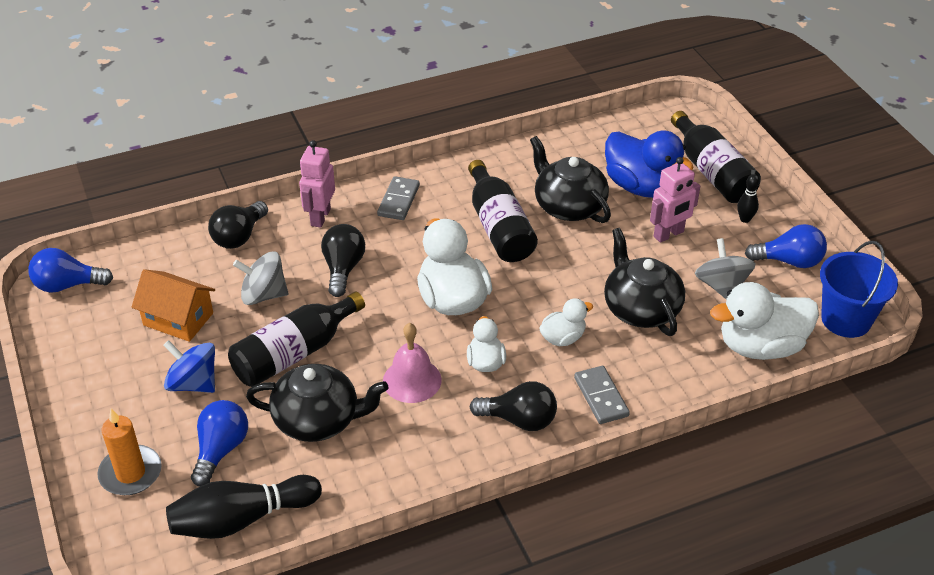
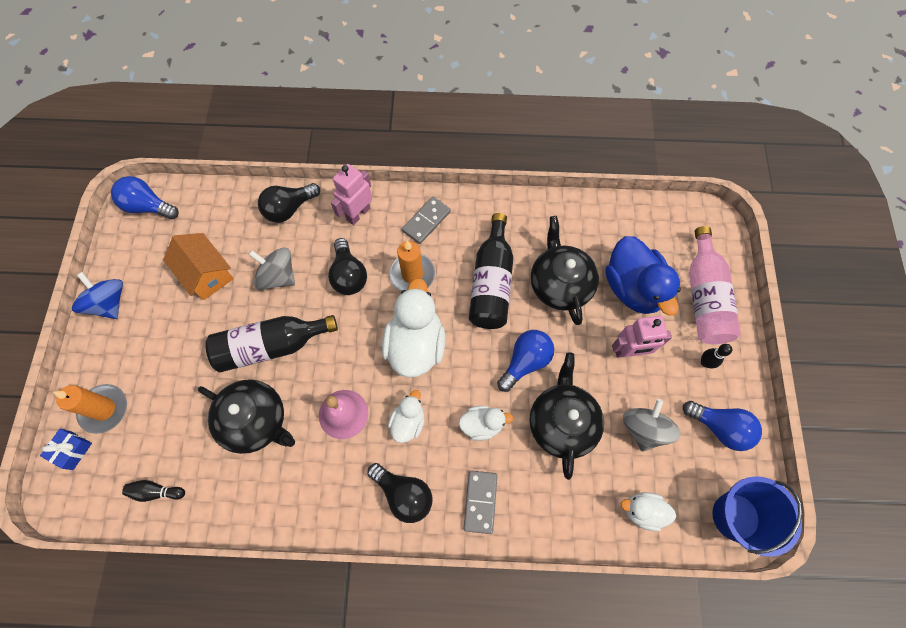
camera: 25 degrees right, 25 degrees up
(114, 522) = (72, 450): none -> blue gift
(193, 383) = (186, 343): blue spinning top -> blue spinning top (109, 303)
(221, 450) = (174, 417): blue light bulb -> blue light bulb (525, 362)
(241, 519) = (156, 491): black bowling pin -> black bowling pin, size x0.46
(343, 269) = (349, 275): black light bulb -> black light bulb turned 135 degrees clockwise
(412, 246) = (412, 274): none -> orange candle
(712, 172) = (704, 297): black bottle -> pink bottle
(760, 346) = (642, 511): white duck -> white duck, size x0.53

